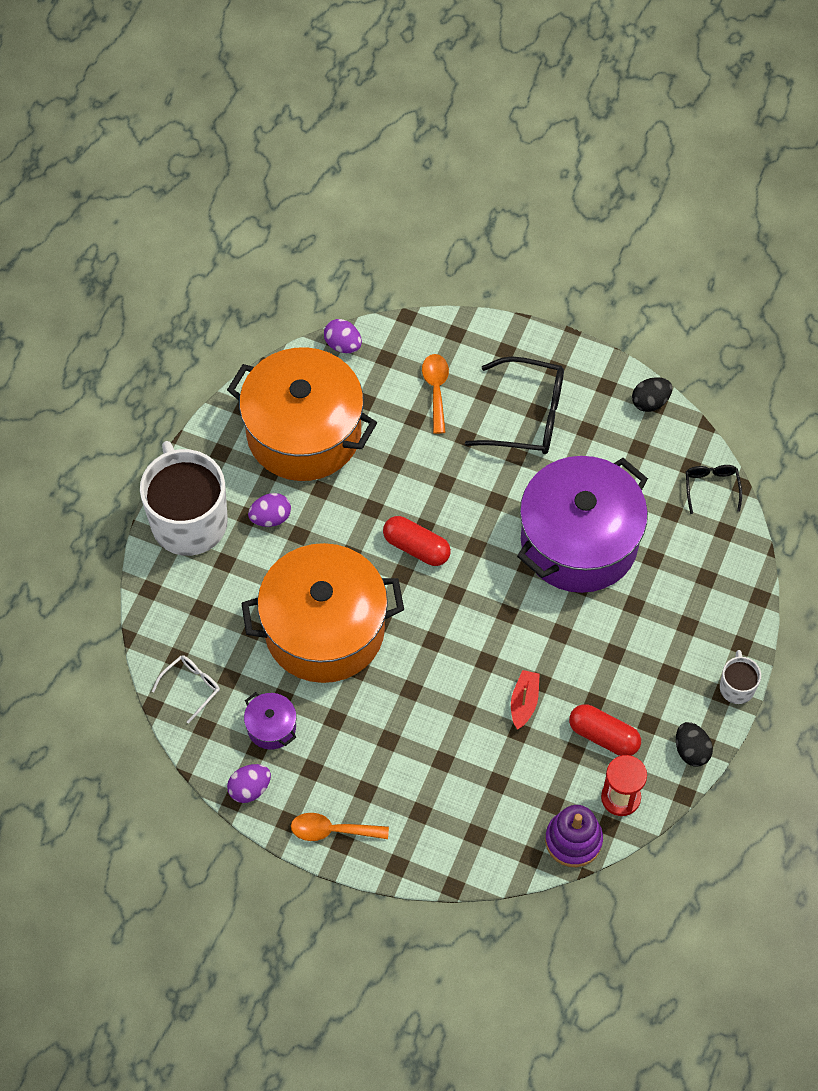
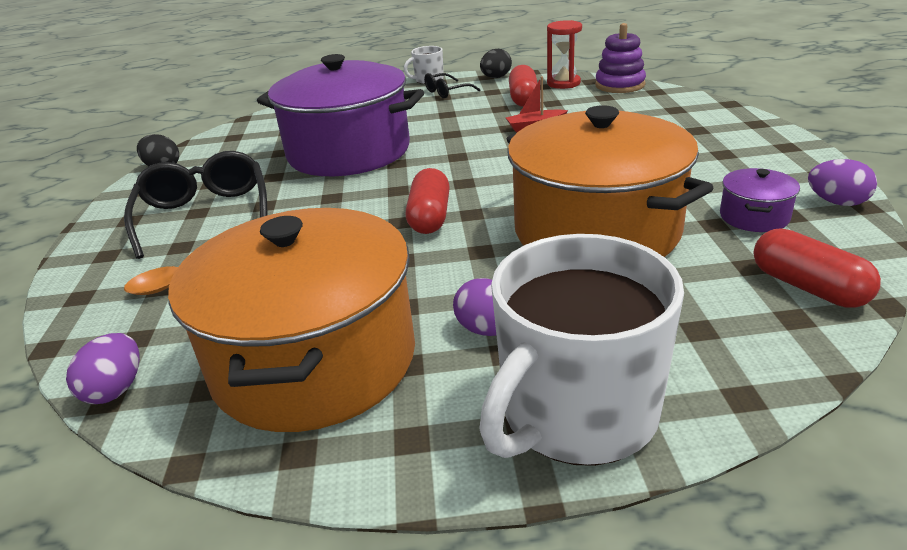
camera: 115 degrees left, 30 degrees down
(191, 687) = (808, 287): white glasses -> red capsule
(332, 830) = (786, 153): orange spoon -> none
(711, 487) = (251, 126): black glasses -> black glasses (446, 92)

